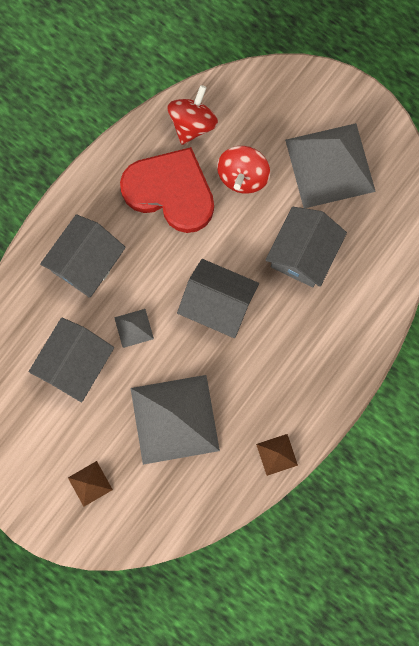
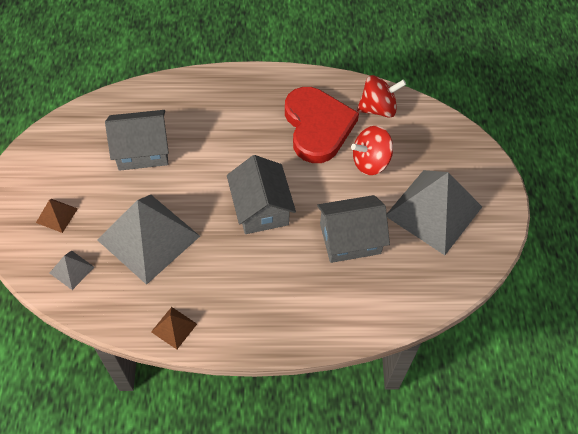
camera: 50 degrees right, 20 degrees down
(86, 263) = (221, 111): grey house -> none
(134, 328) = (198, 168): grey pyramid -> grey pyramid (72, 270)

